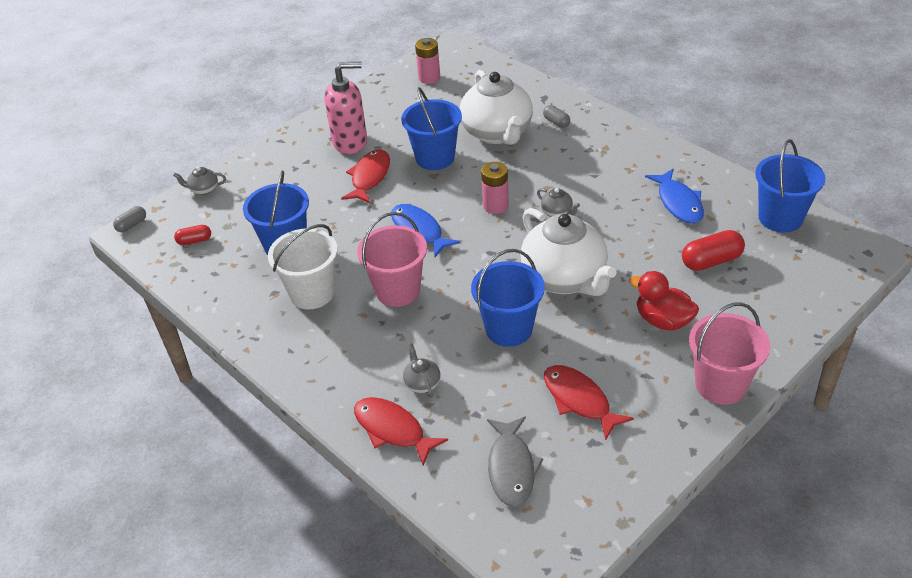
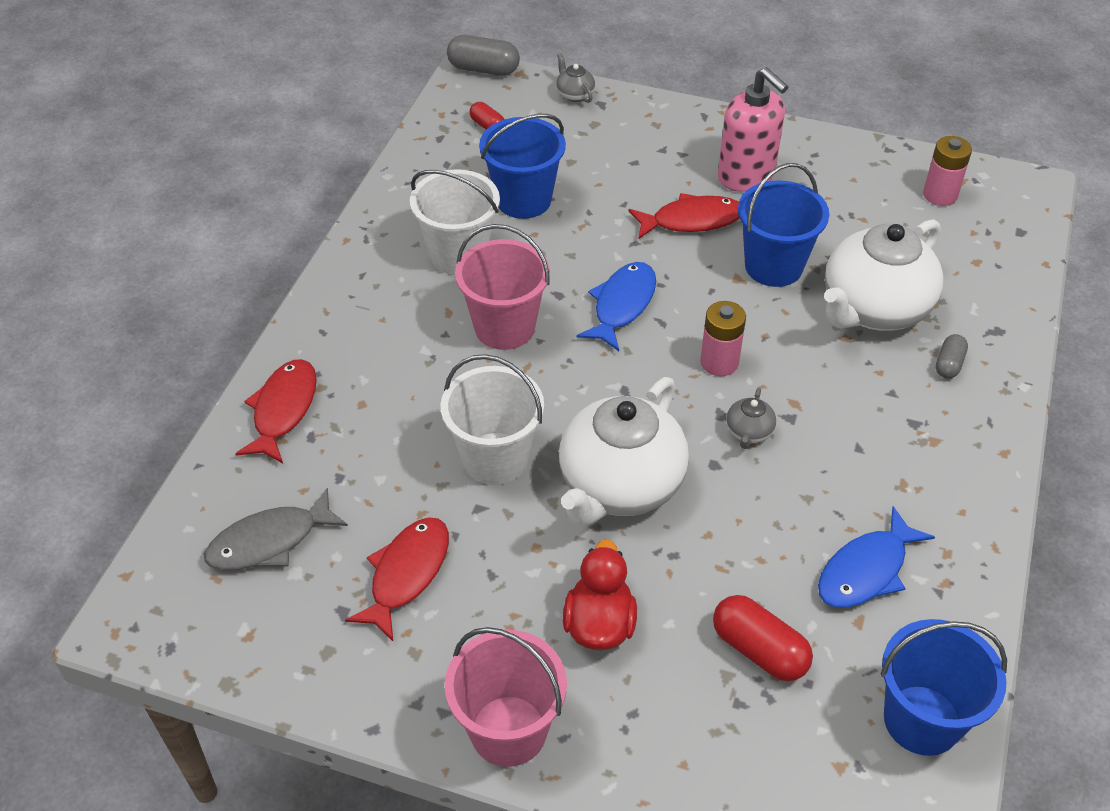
camera: 60 degrees right, 5 degrees up
(132, 225) = (483, 69): grey capsule -> grey capsule, size x1.71
(422, 383) = (365, 408): grey teapot -> none
(509, 329) = (495, 459): blue bucket -> white bucket

